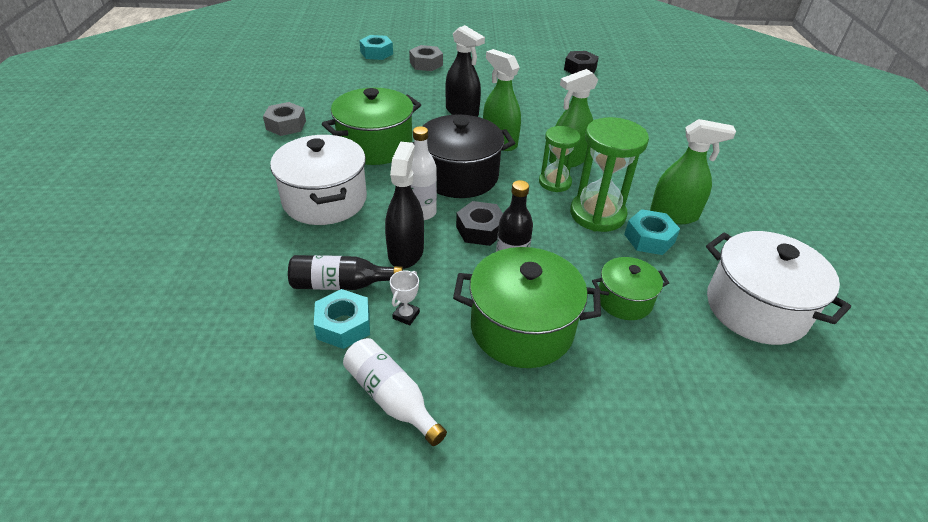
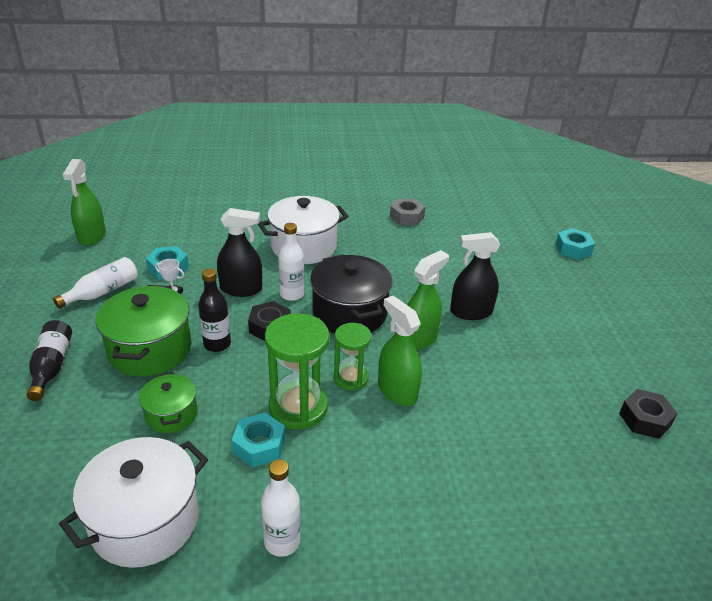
camera: 85 degrees right, 5 degrees down
(341, 284) = (207, 263): black bottle -> black bottle (52, 366)
(375, 146) = (388, 263): green pot -> none
(426, 64) = (569, 283): grey nut -> none
(462, 112) = (471, 312): black spray bottle -> black spray bottle turned 45 degrees clockwise
(674, 215) = (302, 475): green spray bottle -> green spray bottle (92, 236)
(740, 227) = (282, 541): none -> white bottle

